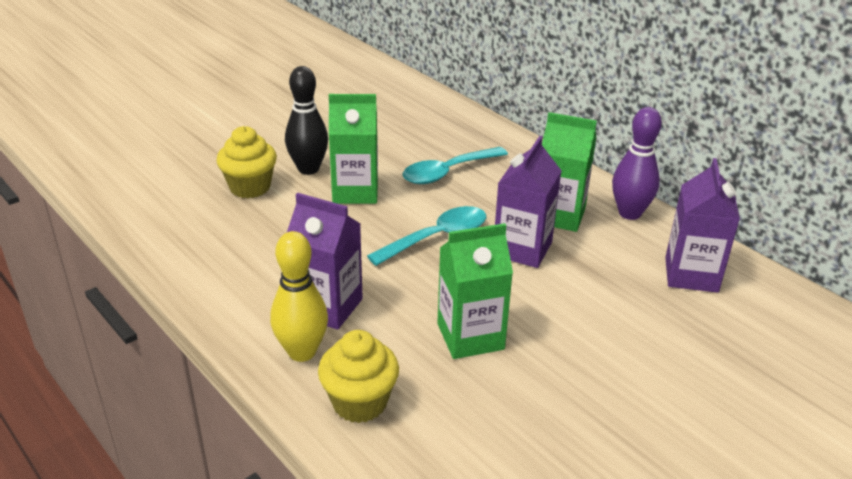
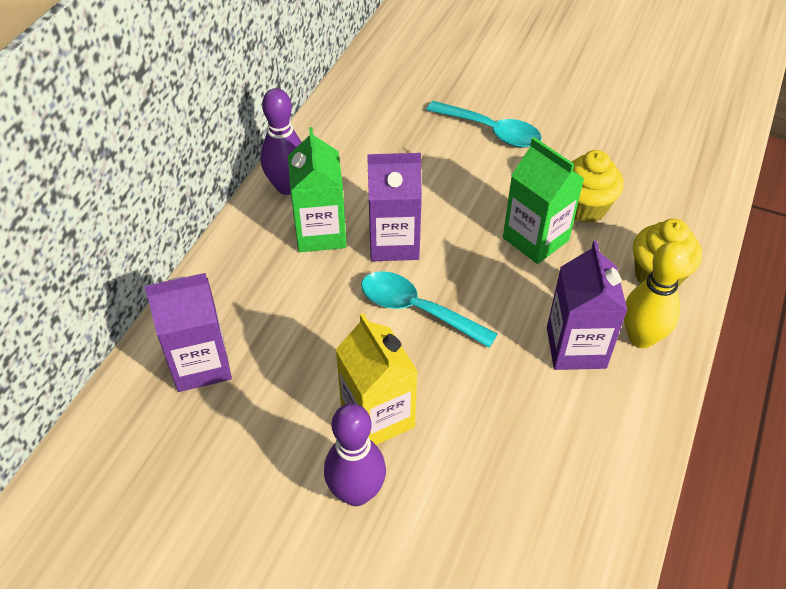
camera: 115 degrees left, 15 degrees up
(250, 187) = (435, 536): yellow cupcake -> yellow cupcake (585, 207)
(308, 169) = (356, 492): black bowling pin -> purple bowling pin
(355, 191) = (377, 417): green carton -> yellow carton
(448, 172) = (286, 347): turquoise spoon -> turquoise spoon (491, 131)
(691, 274) = (361, 135): purple carton -> purple carton (201, 364)

